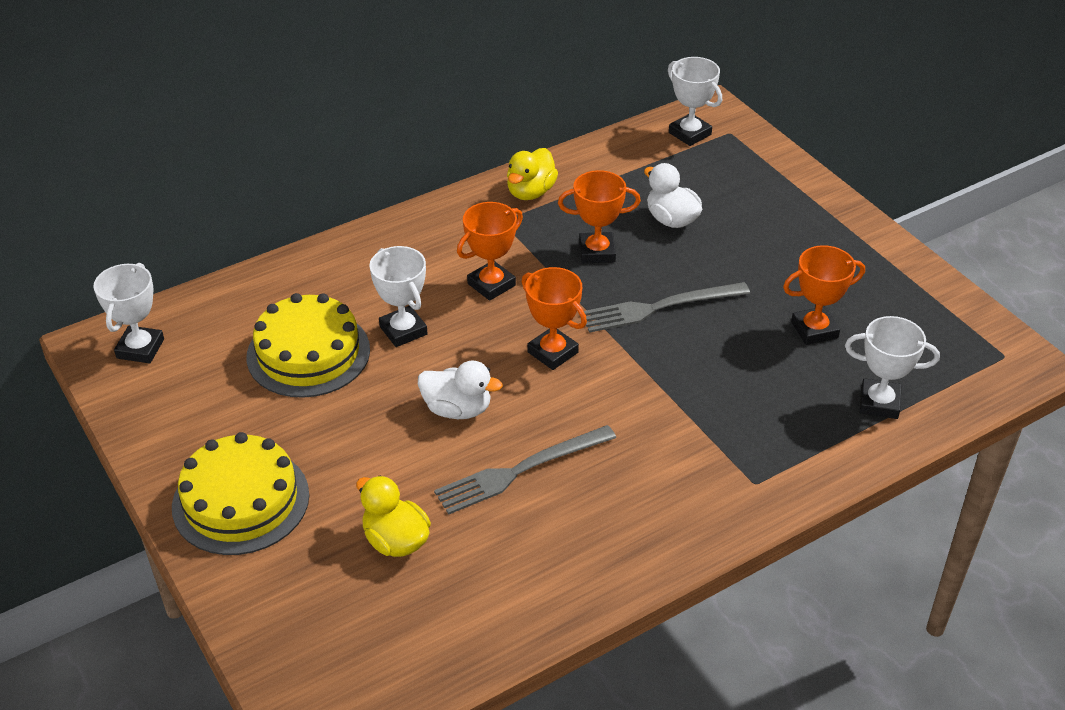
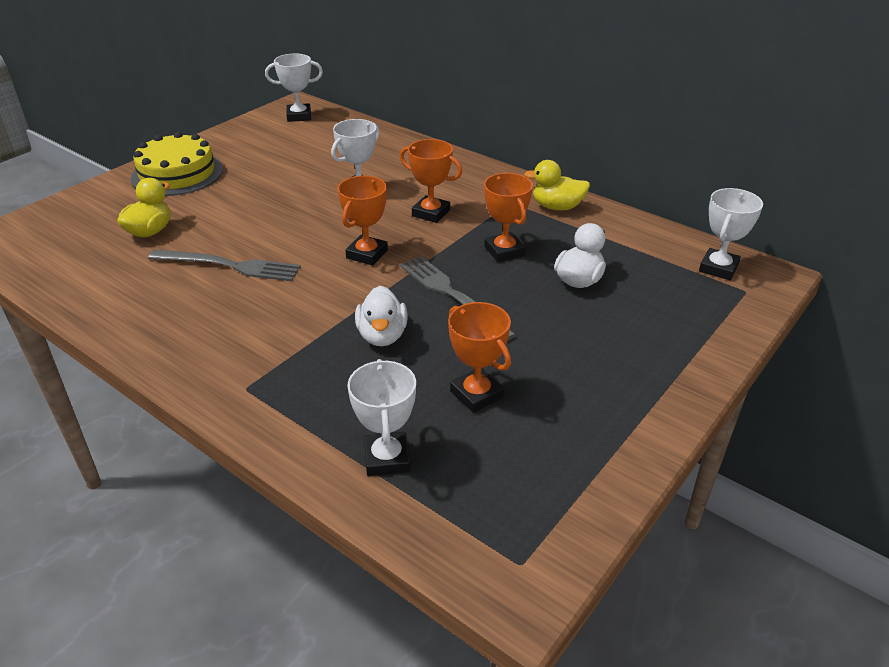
camera: 70 degrees right, 5 degrees down
(308, 353) = (319, 164): yellow cake -> none
(457, 409) = (286, 227): white duck -> white duck (382, 336)
(520, 470) = (229, 266): grey fork -> grey fork turned 150 degrees clockwise

